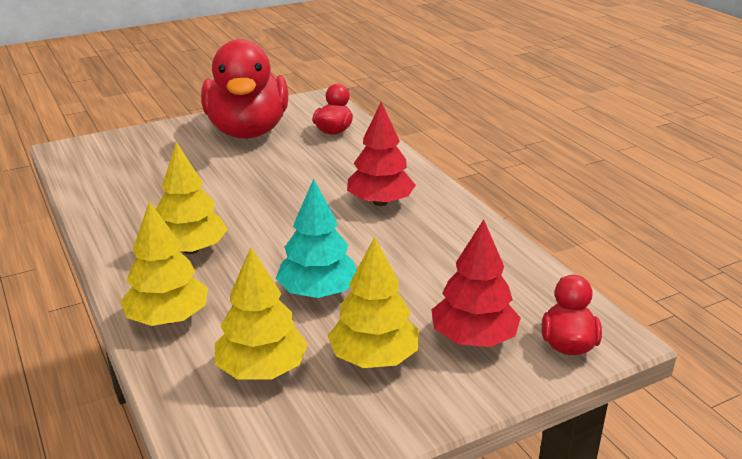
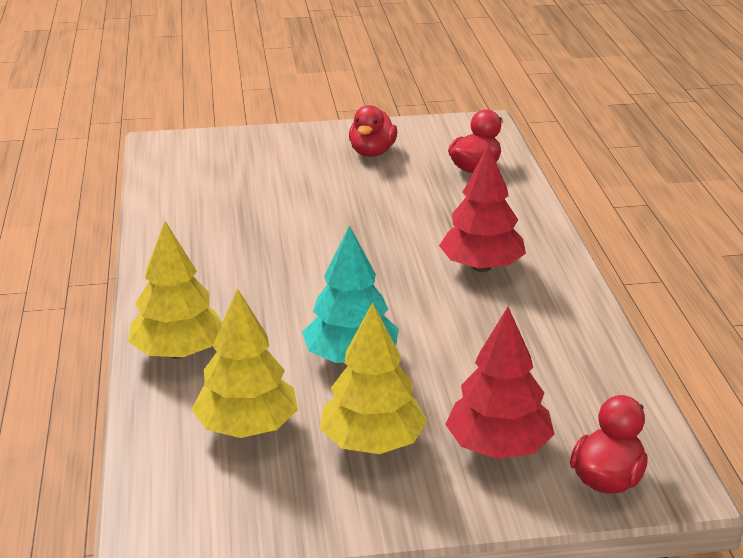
camera: 20 degrees right, 0 degrees up
(191, 249) = (238, 282): yellow tree -> none
(248, 131) = (372, 152): red duck -> red duck, size x0.44

